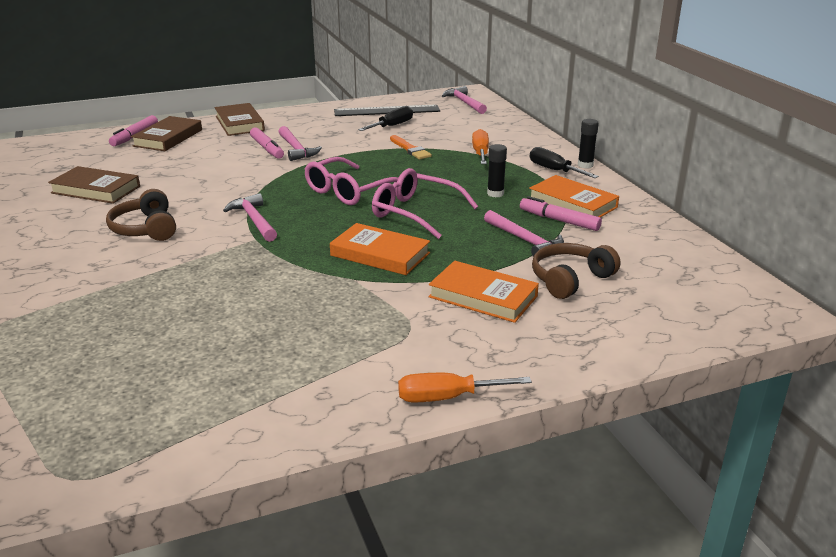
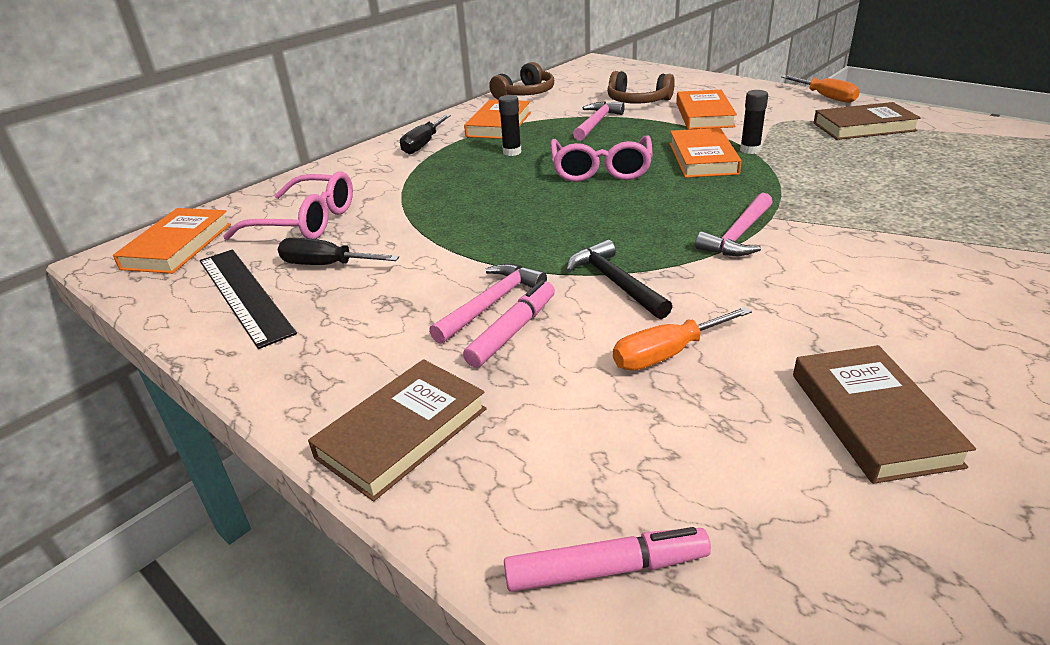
camera: 115 degrees left, 5 degrees up
(146, 229) = (871, 291): brown headphones -> brown headphones (525, 94)
(168, 138) = (566, 493): brown book -> brown book (864, 127)
(267, 176) = (615, 282): none -> black hammer
(349, 191) = (592, 214): pink glasses -> pink glasses (305, 222)
(410, 149) = (419, 223): orange brush -> none
(464, 103) = (177, 246): pink hammer -> orange book
(480, 153) = (399, 184): orange screwdriver -> orange screwdriver (667, 354)
(559, 220) = (542, 121): pink marker -> none
(585, 165) = (397, 137): black glue stick -> black glue stick (750, 150)

